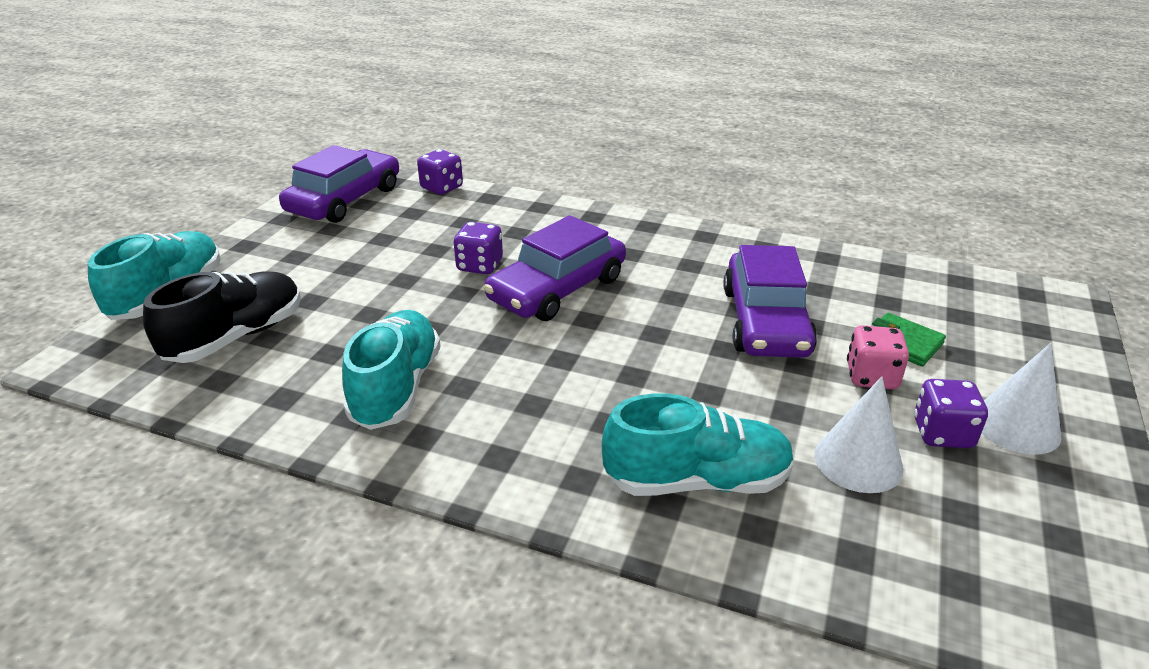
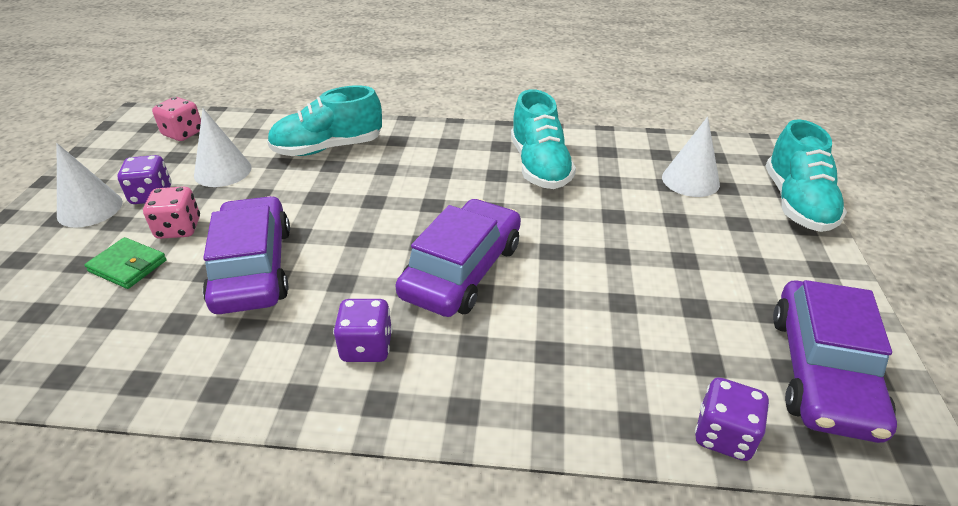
camera: 165 degrees right, 5 degrees up
(236, 337) = (690, 180): black shoe -> white cone
(480, 266) = (557, 286): purple dice -> purple dice (366, 347)
(983, 574) = (183, 133): none -> pink dice

